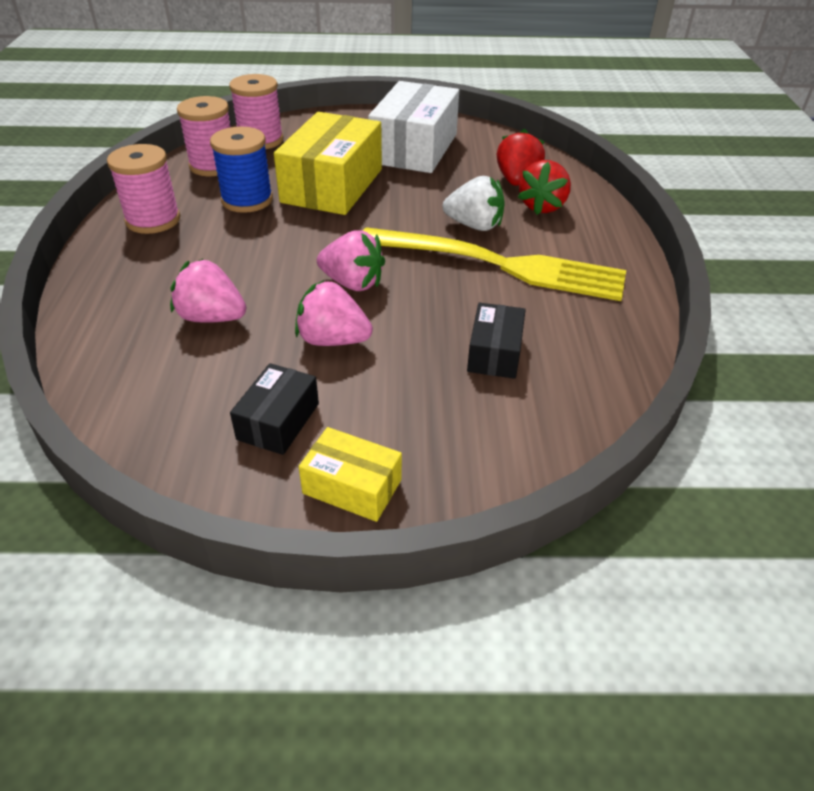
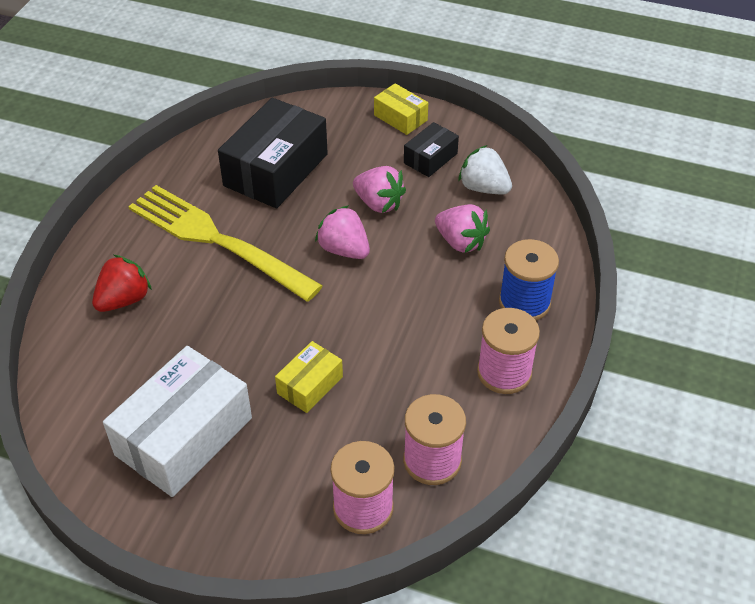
camera: 160 degrees left, 5 degrees up
(247, 200) = (406, 382): blue spool -> blue spool (524, 303)
(332, 186) = (310, 385): yellow box -> yellow box, size x0.51
(474, 225) = (205, 290): white strawberry -> white strawberry (483, 188)
(494, 353) = (276, 170): black box -> black box, size x1.97
(517, 180) = (115, 345): red strawberry -> none

